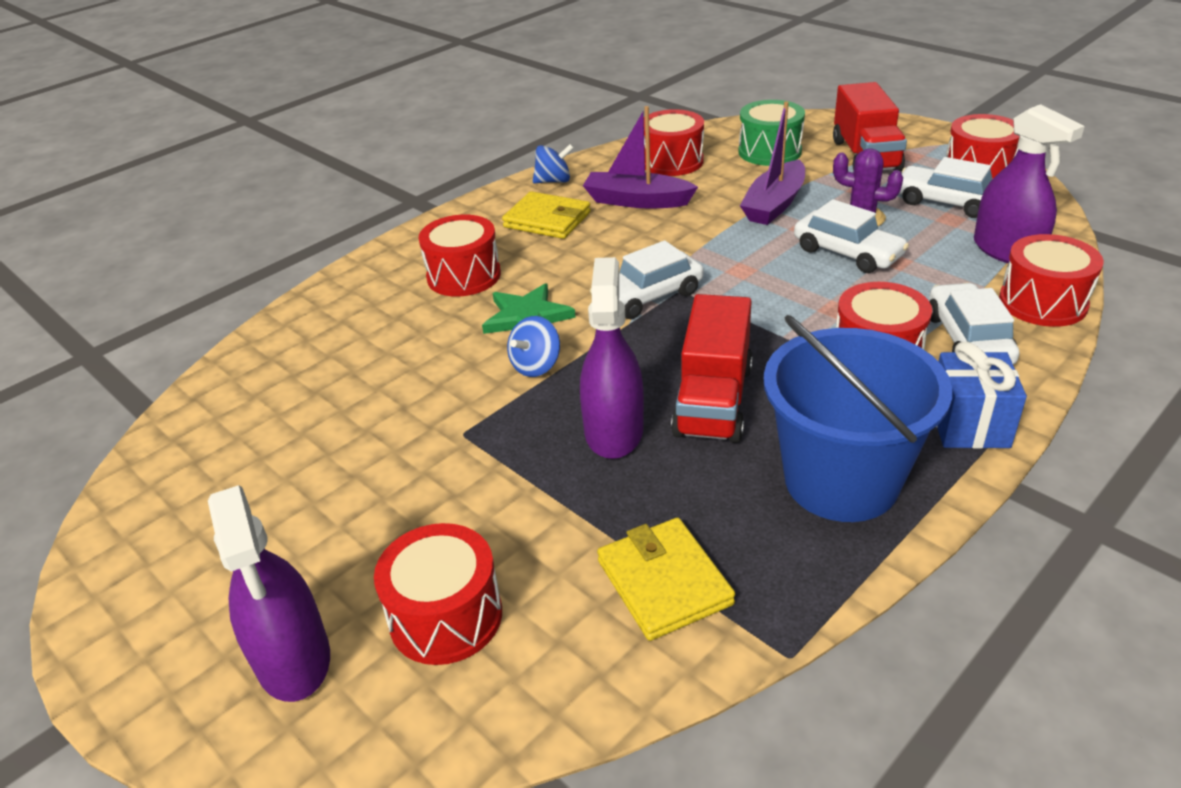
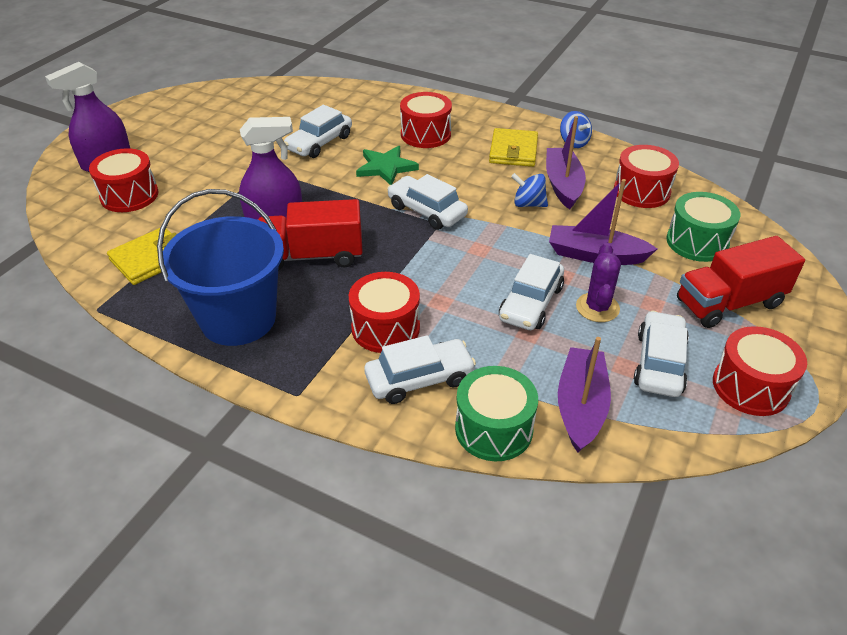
camera: 70 degrees right, 5 degrees up
(419, 371) = (319, 143): none -> white car
(536, 366) = (334, 181): blue spinning top -> blue spinning top (528, 204)
(969, 425) = (306, 379): blue gift -> none
(1007, 250) = (580, 406): purple spray bottle -> purple boat
(1042, 302) = (493, 429): red drum -> green drum

